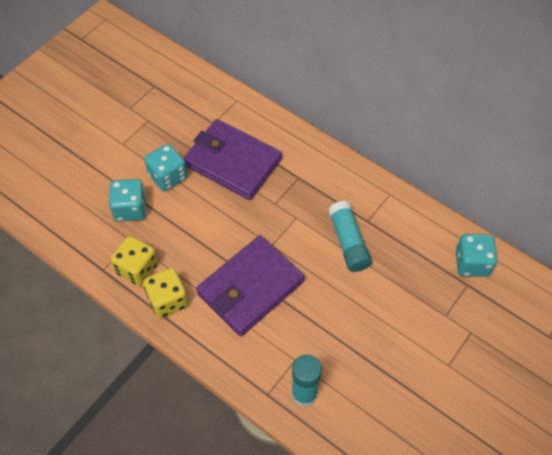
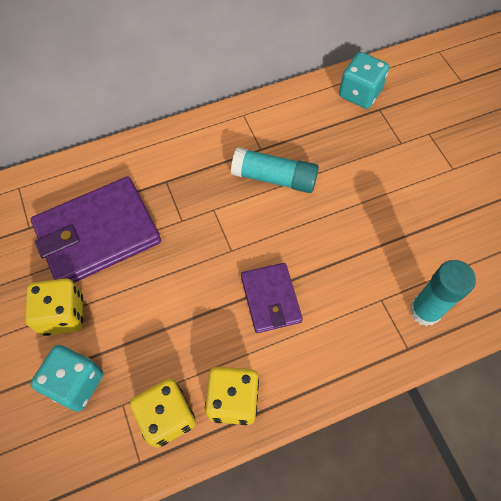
camera: 60 degrees left, 5 degrees up
(168, 176) = (63, 315): turquoise dice -> yellow dice
(250, 287) = (270, 299): purple wallet -> purple wallet, size x0.57

